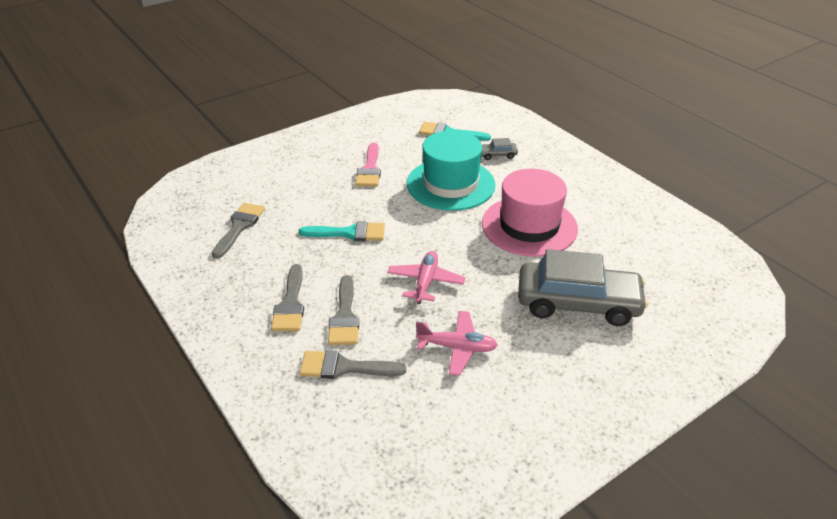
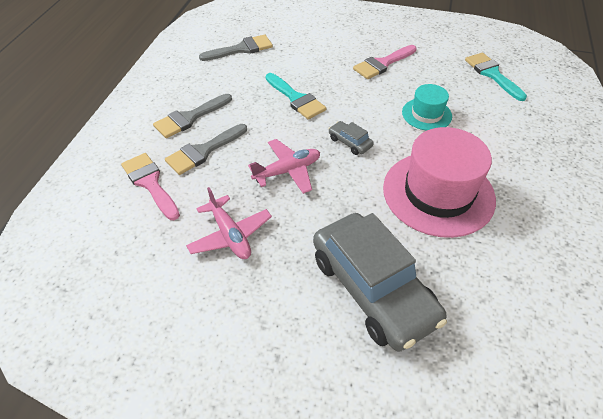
camera: 50 degrees right, 10 degrees up
(344, 367) = (150, 183): grey brush -> pink brush
(450, 184) = (426, 114): turquoise hat -> turquoise hat, size x0.52
(497, 155) = (508, 117): grey car -> grey car (350, 142)

